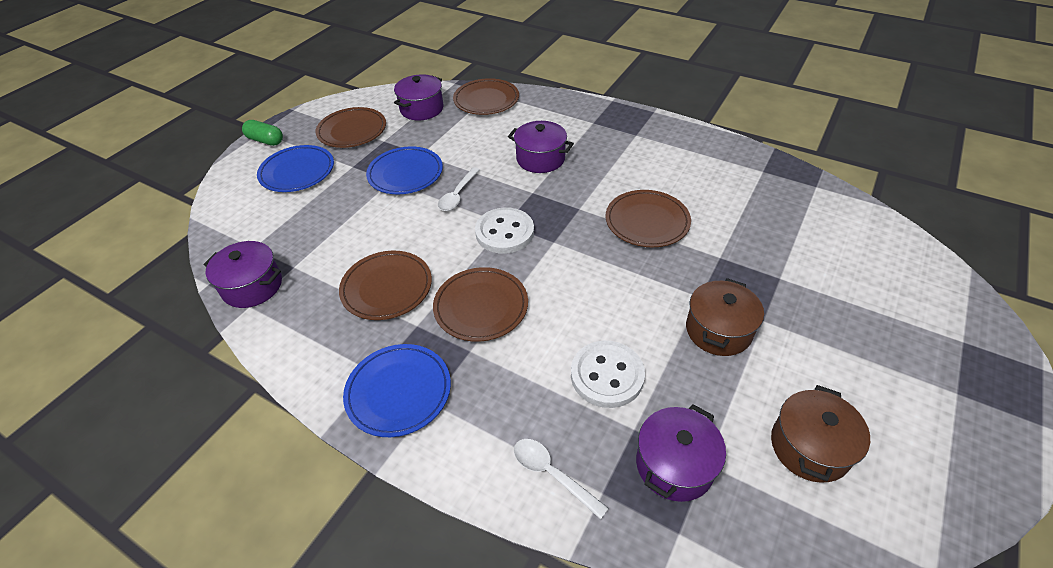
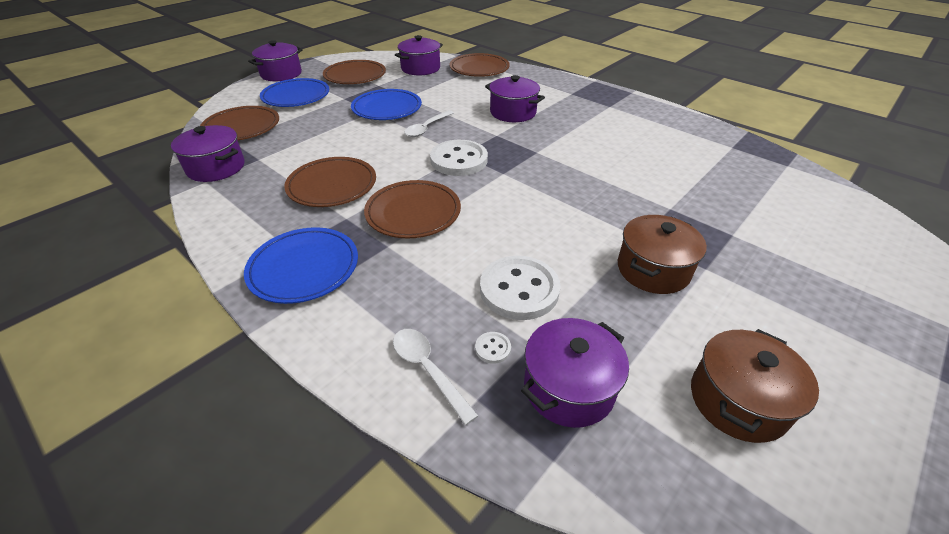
camera: 10 degrees right, 5 degrees down
(265, 140) = (281, 74): green capsule -> purple pot
(601, 441) = (493, 348): none -> white button
(647, 221) = (601, 170): brown plate -> brown plate (242, 127)

